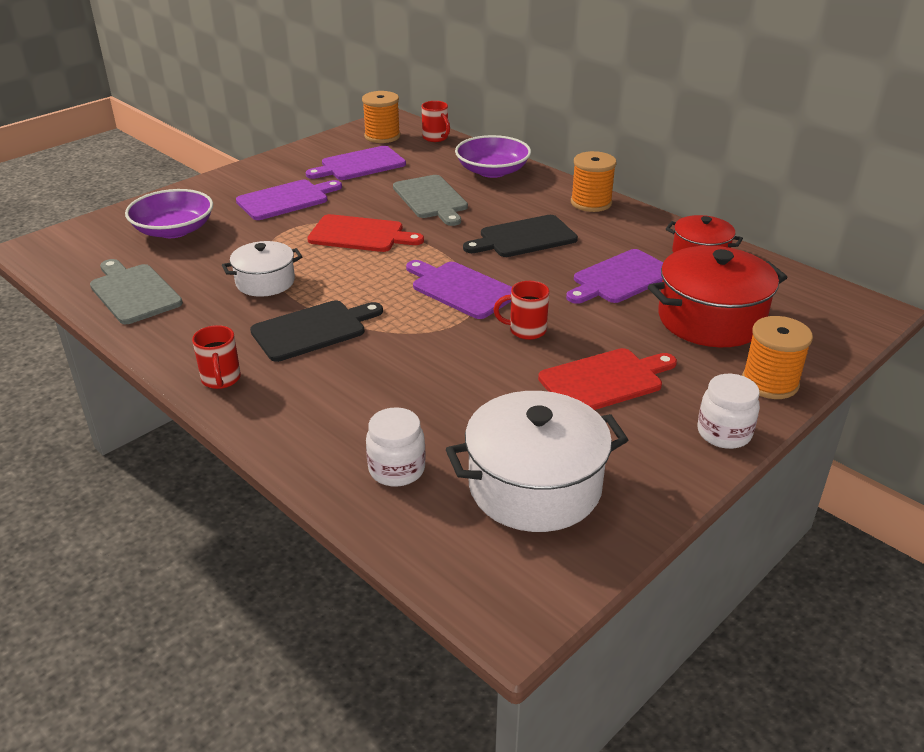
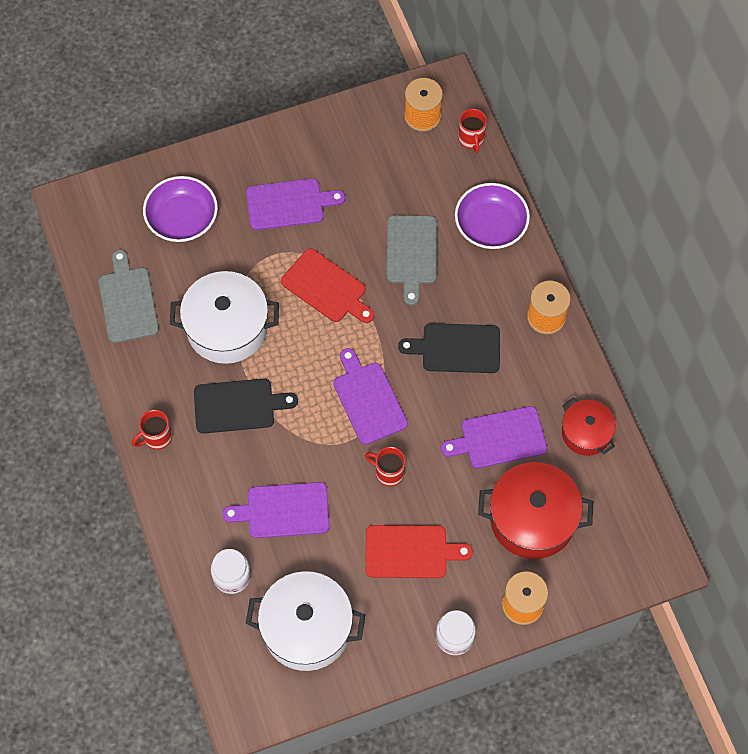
camera: 25 degrees right, 30 degrees up
(221, 379) = (156, 437): red mug -> red mug turned 45 degrees clockwise
(265, 282) = (227, 328): white pot -> white pot, size x1.69
(360, 165) = (377, 165): purple cutting board -> purple cutting board (283, 511)

